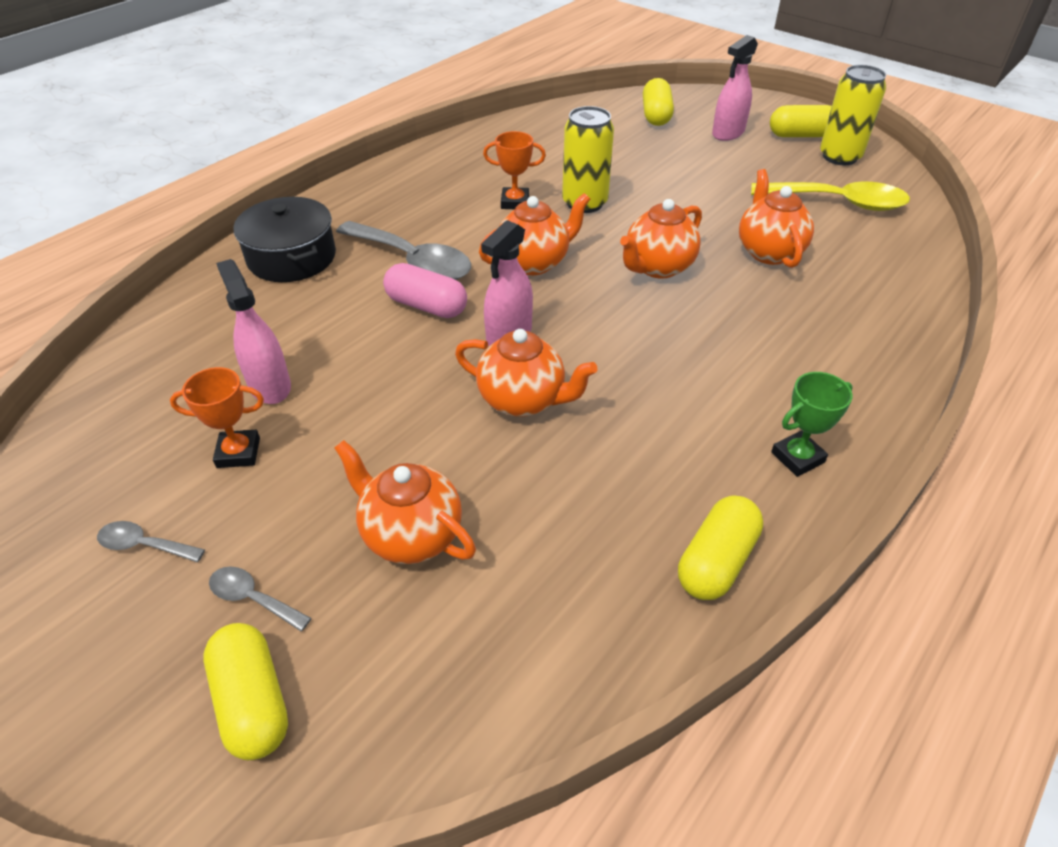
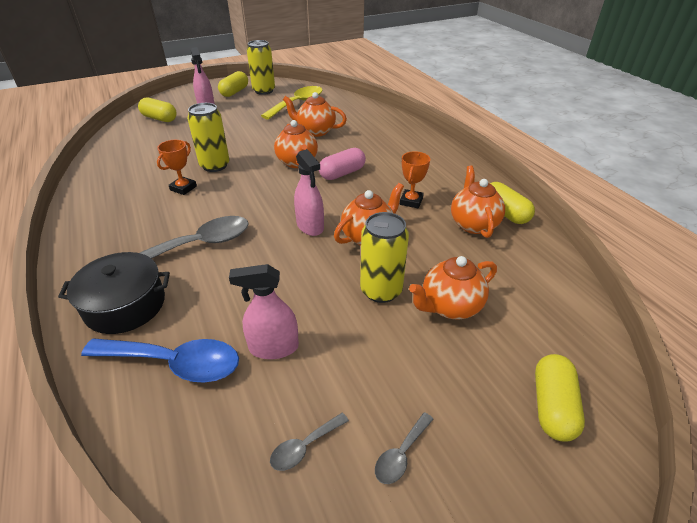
camera: 65 degrees left, 5 degrees down
(225, 325) = (175, 363): none -> blue spoon
(238, 453) = (334, 378): orange trophy -> orange trophy (411, 201)
(252, 702) = (552, 406): yellow capsule -> yellow capsule turned 75 degrees counterclockwise
(253, 598) = (473, 392): grey spoon -> grey spoon (304, 447)
(410, 449) = (381, 290): none -> yellow can
(427, 306) = (253, 251): pink capsule -> pink capsule (342, 173)
(534, 263) = (252, 199): orange teapot -> orange teapot (473, 224)
(797, 457) = (455, 173): green trophy -> none

